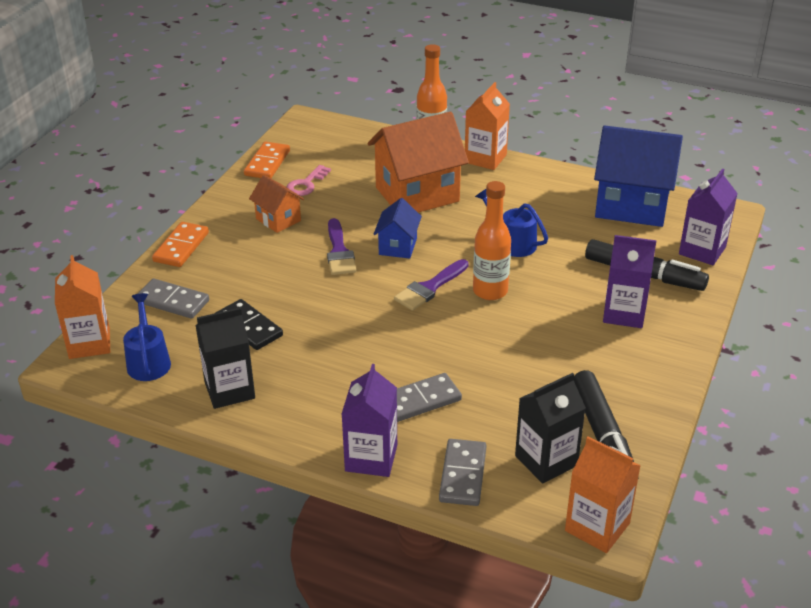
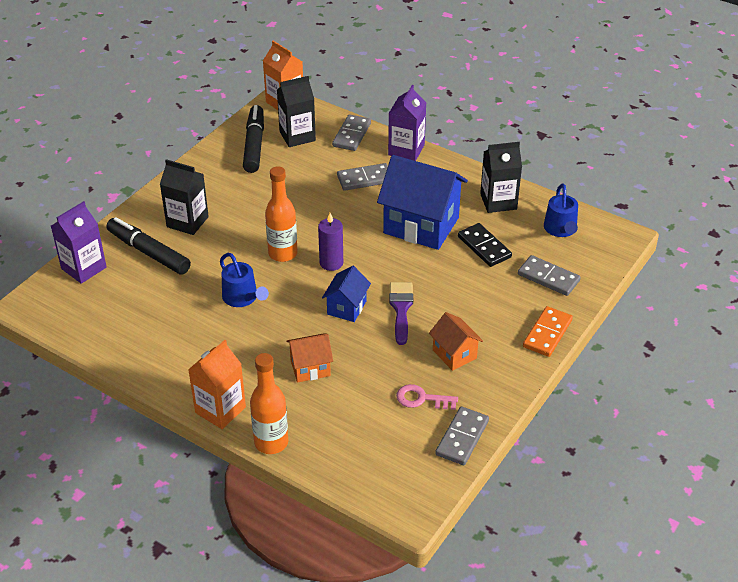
camera: 170 degrees left, 5 degrees up
(89, 343) = (610, 249): orange carton -> none
(267, 163) = (462, 438): orange domino -> grey domino
(306, 184) = (422, 399): pink key -> pink key turned 120 degrees counterclockwise
(417, 194) = (310, 368): orange house -> orange house, size x0.51
(429, 288) = (331, 263): purple brush -> purple candle
(624, 313) = (187, 222): purple carton -> black carton
(631, 205) = (109, 325): blue house -> blue house (421, 225)

